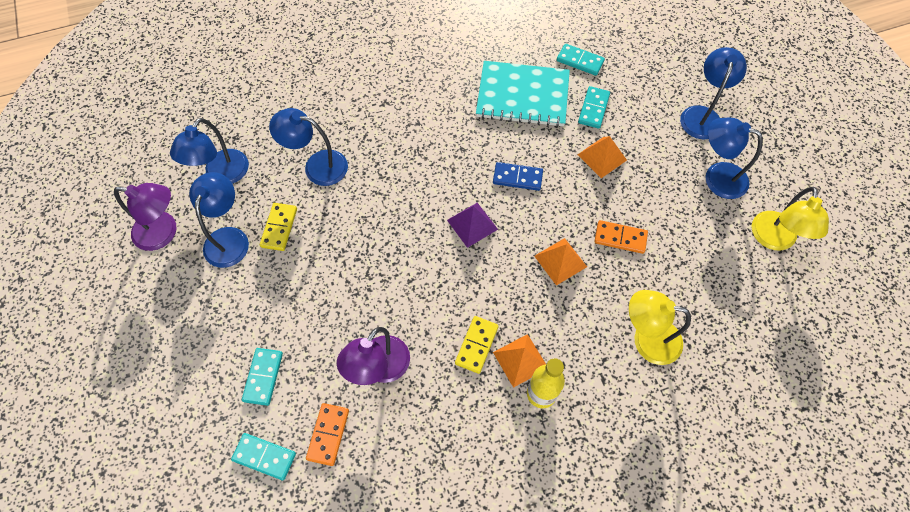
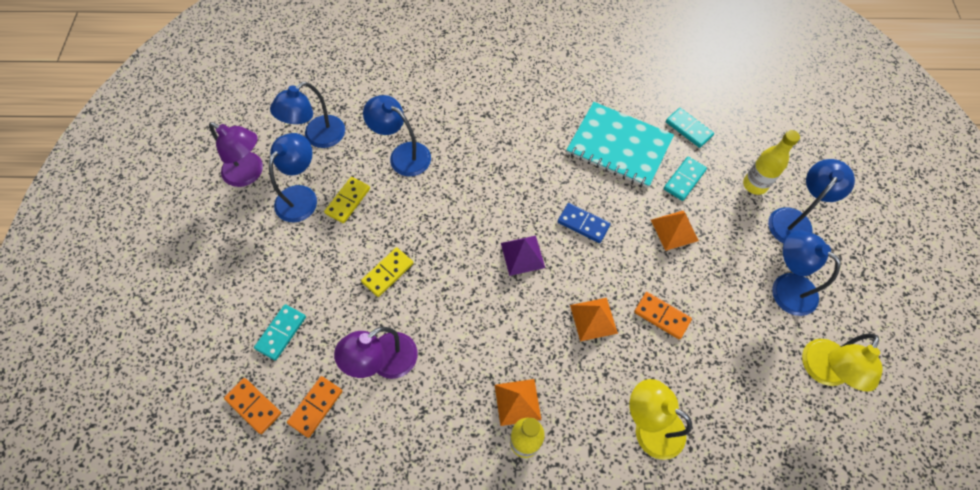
camera: 20 degrees right, 0 degrees up
(264, 457) = (253, 406): turquoise domino -> orange domino
(476, 345) = (482, 372): yellow domino -> yellow domino (388, 273)
(657, 94) = (754, 185): none -> yellow bottle

